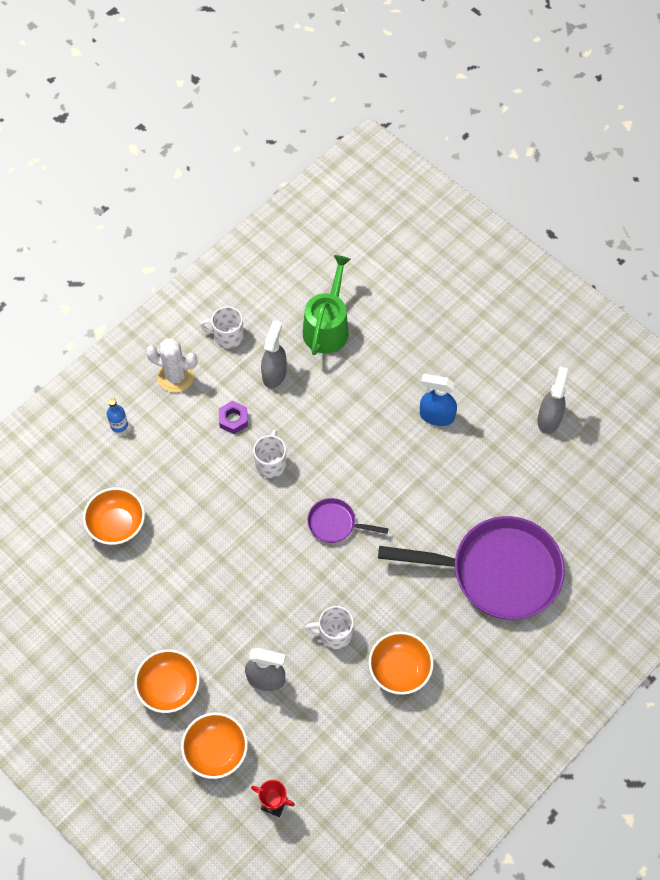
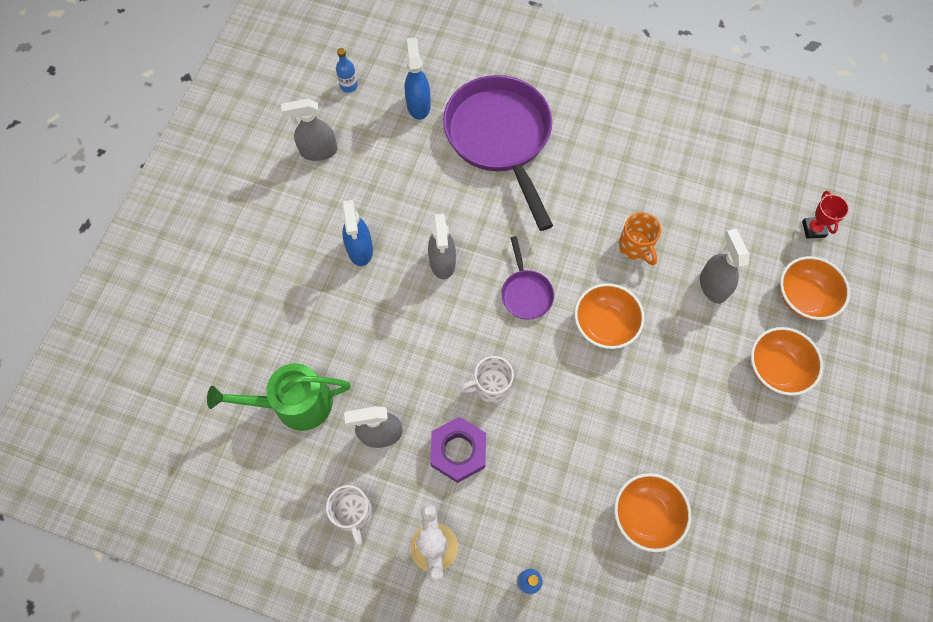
camera: 115 degrees left, 5 degrees up
(233, 419) = (458, 451): purple nut -> purple nut, size x1.57
(334, 633) = (635, 246): white mug -> orange mug
(394, 472) = (442, 262): none -> grey spray bottle
(399, 670) = (636, 180): orange bowl -> orange bowl (604, 325)
(565, 518) = (418, 105): none -> blue spray bottle
(611, 468) = (349, 86): none -> blue bottle

